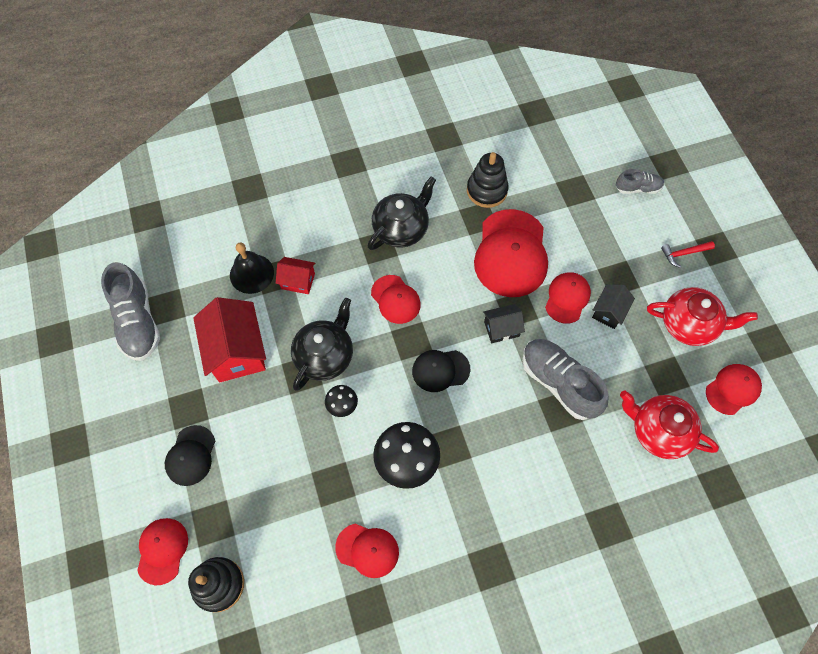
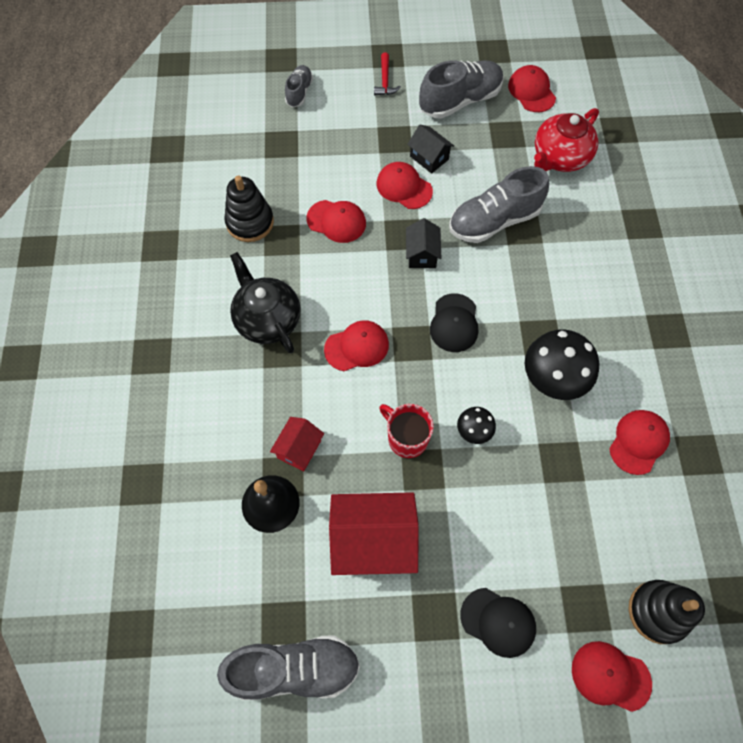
camera: 75 degrees left, 0 degrees up
(325, 356) = (406, 438): black teapot -> red mug
(511, 253) = (336, 221): red cap -> red cap, size x0.55
(689, 324) = (460, 101): red teapot -> grey shoe

